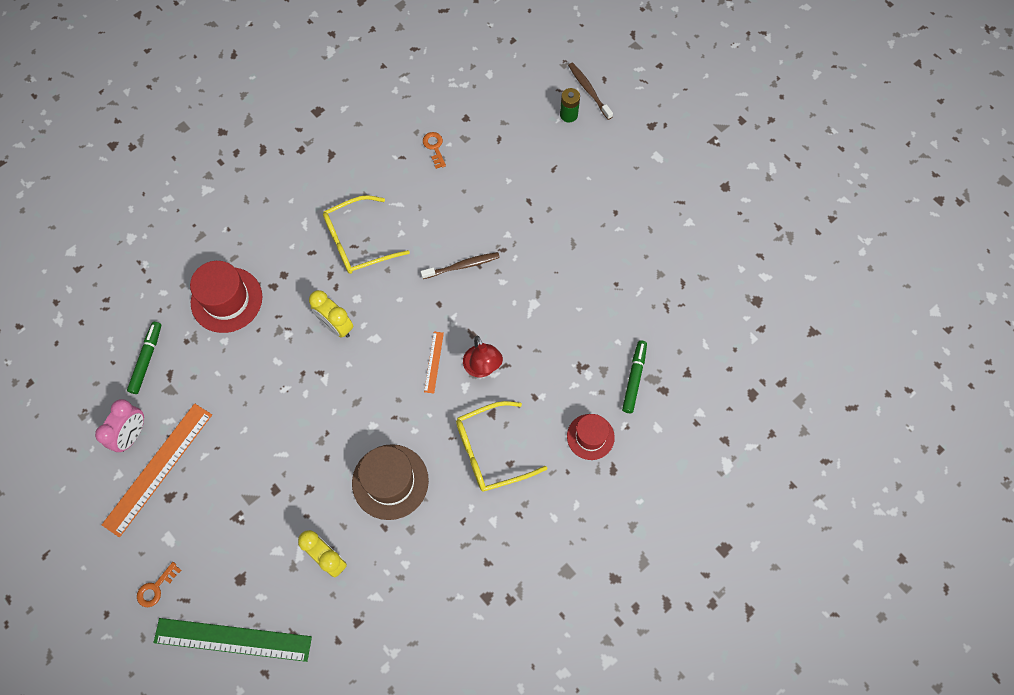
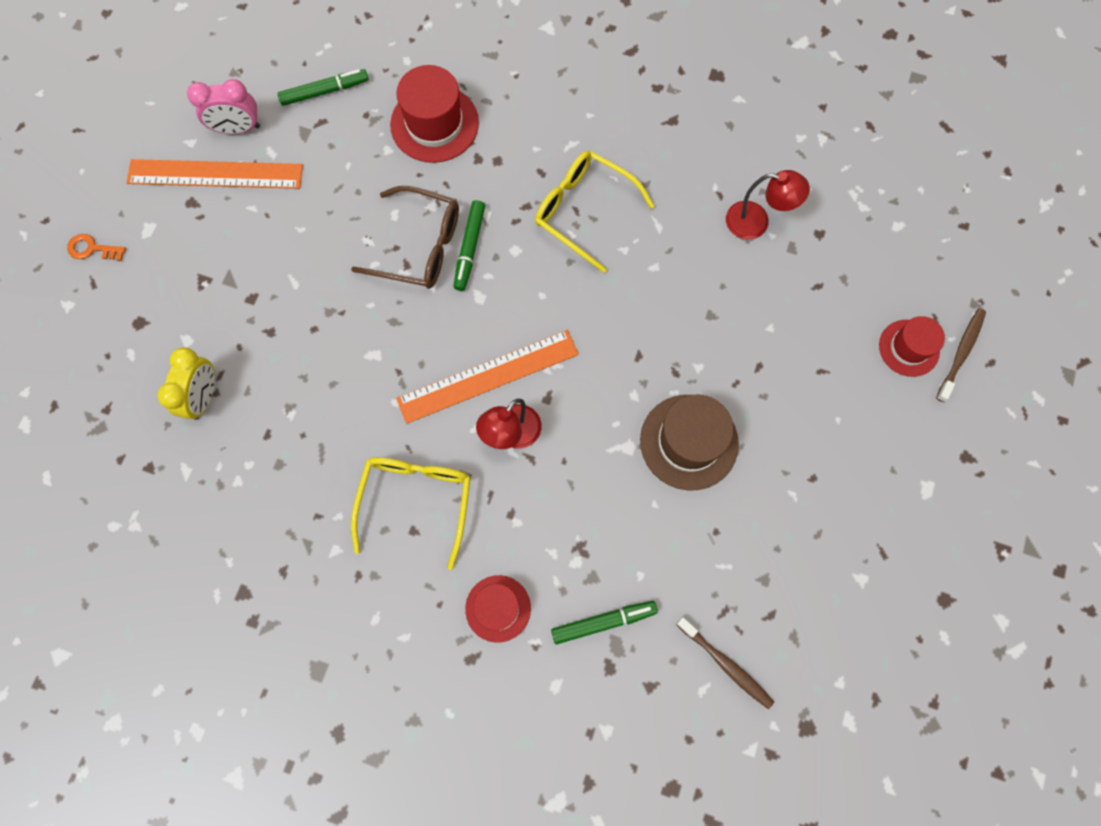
camera: 60 degrees right, 5 degrees up
(233, 639) = (73, 354): green ruler -> none
(312, 357) = (419, 246): none -> brown glasses
(336, 326) = (469, 248): yellow clock -> green marker
(390, 481) = (321, 411): brown hat -> brown hat (689, 442)
(434, 147) = (756, 222): orange key -> red lamp
(434, 362) = (488, 376): orange ruler -> orange ruler, size x2.16
(462, 266) = (625, 339): brown toothbrush -> brown toothbrush (725, 664)
(491, 451) = (416, 501): yellow glasses -> yellow glasses turned 60 degrees clockwise
(568, 115) = (909, 348): green battery -> red hat

